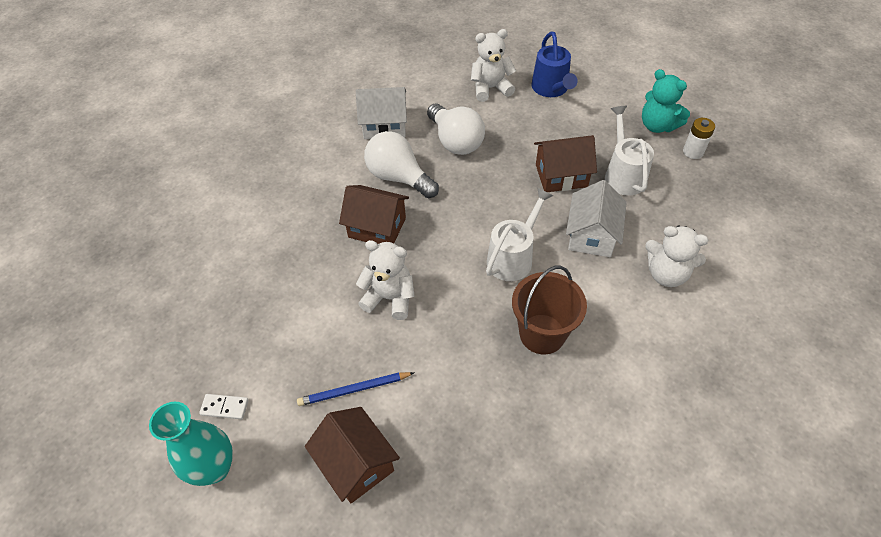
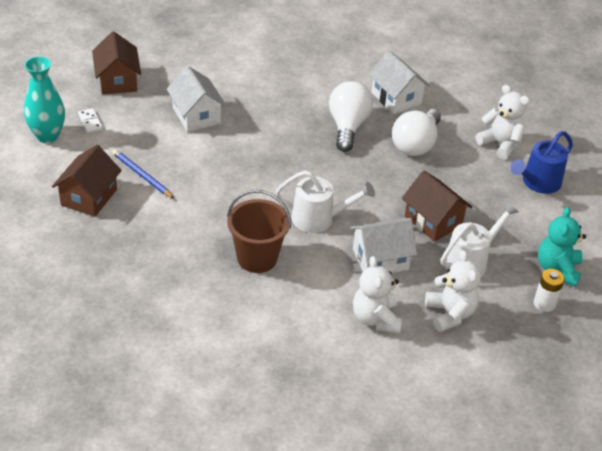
camera: 55 degrees right, 10 degrees down
(293, 294) = (196, 116): none -> white house
(377, 227) = (288, 134): brown house -> brown house (118, 81)
(389, 298) = (229, 164): white teddy bear -> white teddy bear (450, 314)

